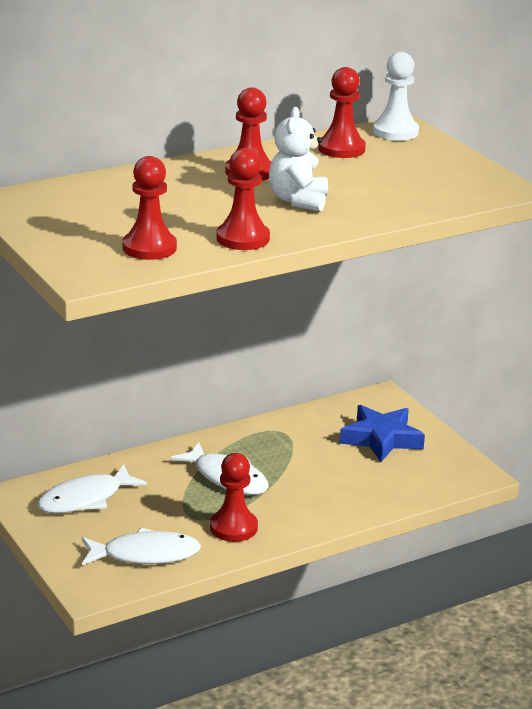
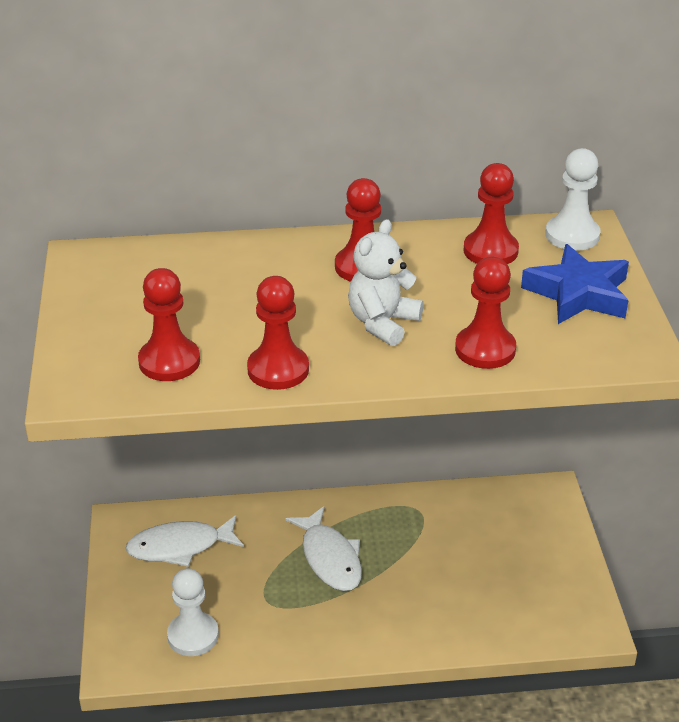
camera: 25 degrees right, 10 degrees up
(145, 555) = (193, 635): white fish -> white pawn
(233, 527) = (298, 626): red pawn -> red pawn (485, 349)
(381, 439) = (517, 549): blue star -> blue star (578, 293)

